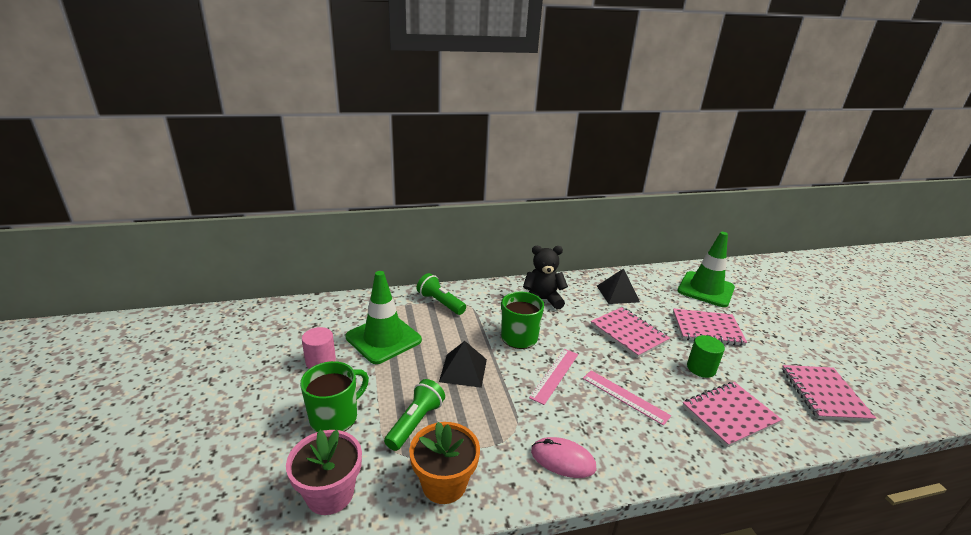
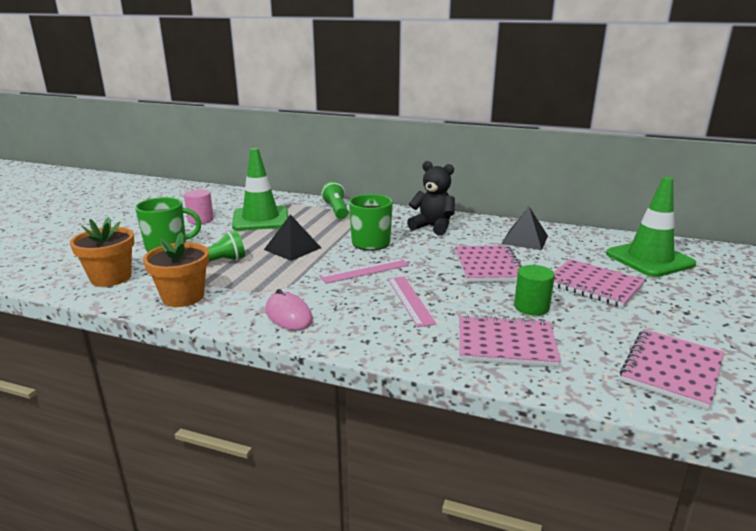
camera: 35 degrees right, 5 degrees down
(330, 494) = (111, 278): pink flower pot -> orange flower pot

